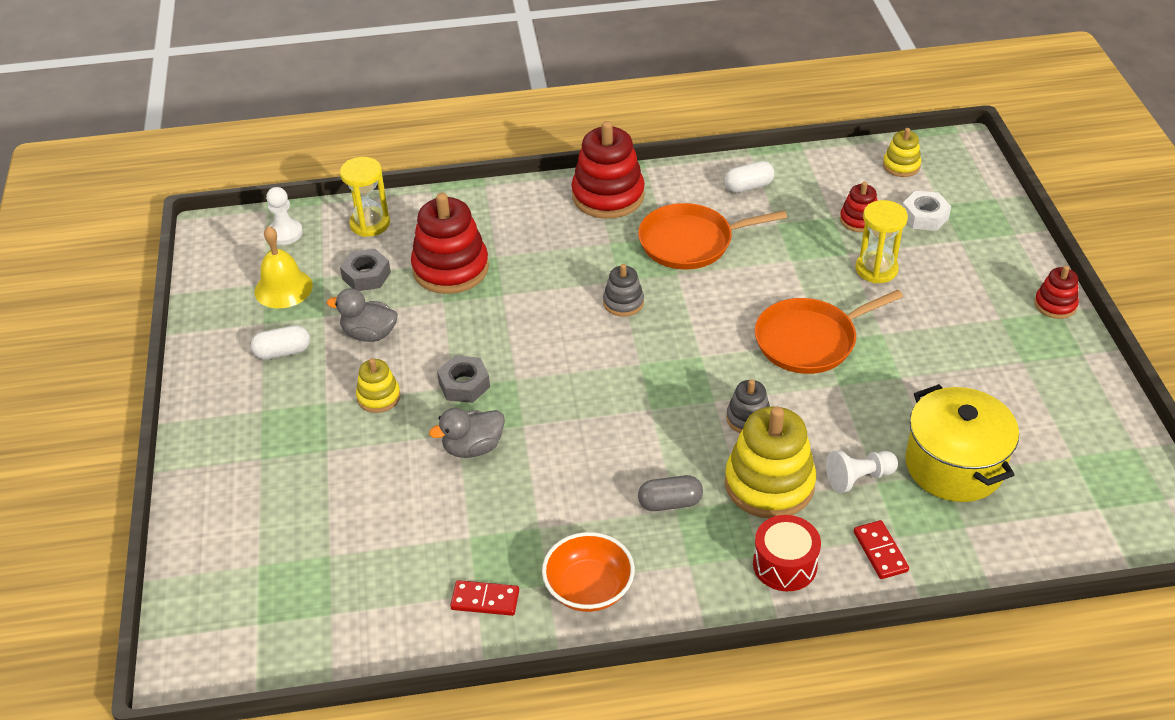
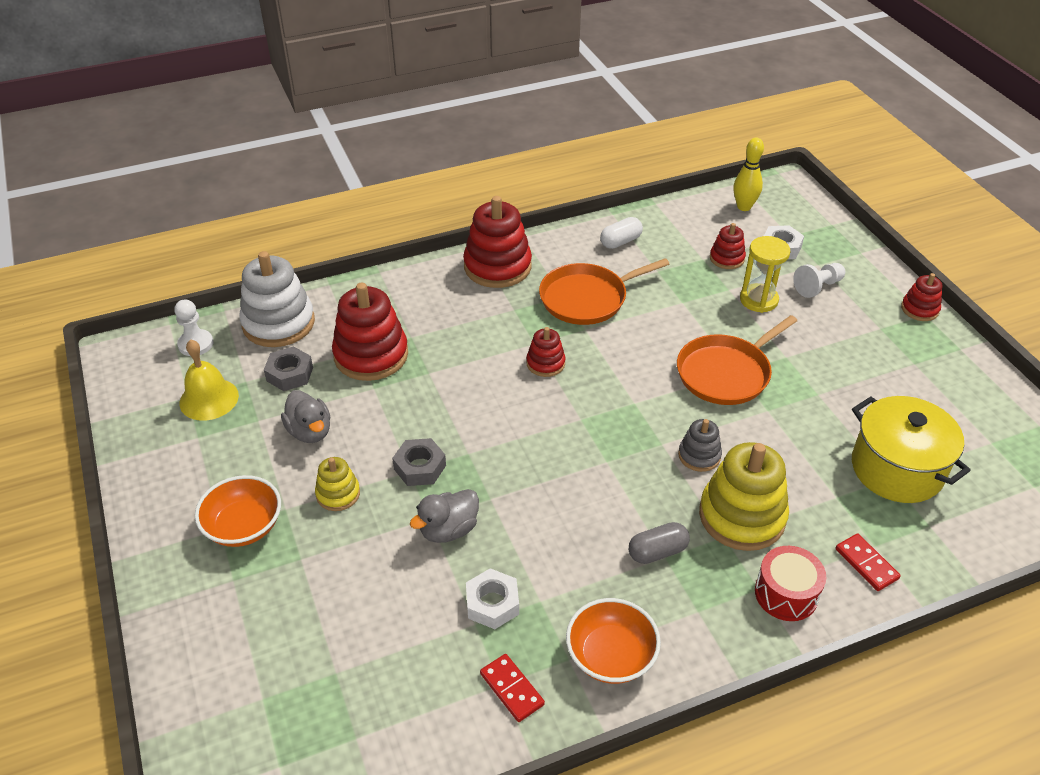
camera: 15 degrees left, 0 degrees up
(283, 352) = (226, 464): white capsule -> none
(283, 412) = (244, 526): none -> orange bowl
(369, 334) = (310, 431): grey duck -> grey duck turned 120 degrees counterclockwise
(370, 224) = (278, 323): yellow hourglass -> white stacking toy
(485, 600) = (512, 689): red domino -> red domino turned 60 degrees clockwise
(492, 521) = (492, 603): none -> white nut
(623, 302) = (545, 363): grey stacking toy -> red stacking toy
(859, 478) = (819, 496): white pawn -> white pawn (817, 287)
(901, 166) = (744, 207): yellow stacking toy -> yellow bowling pin

